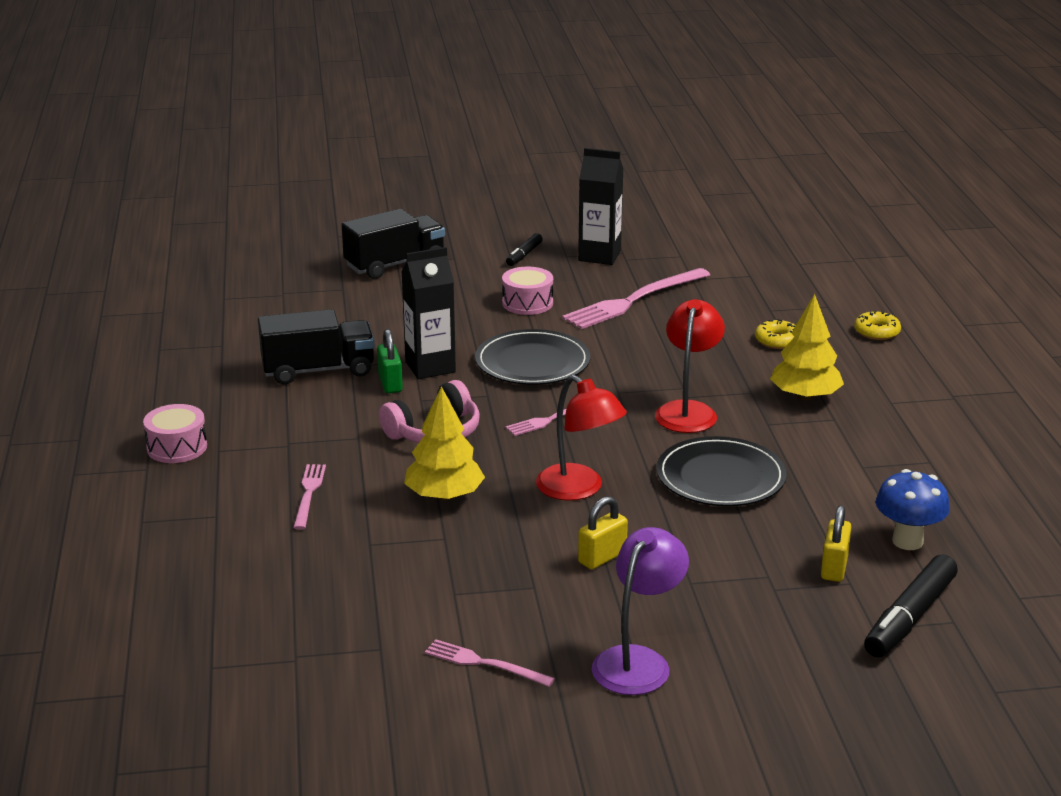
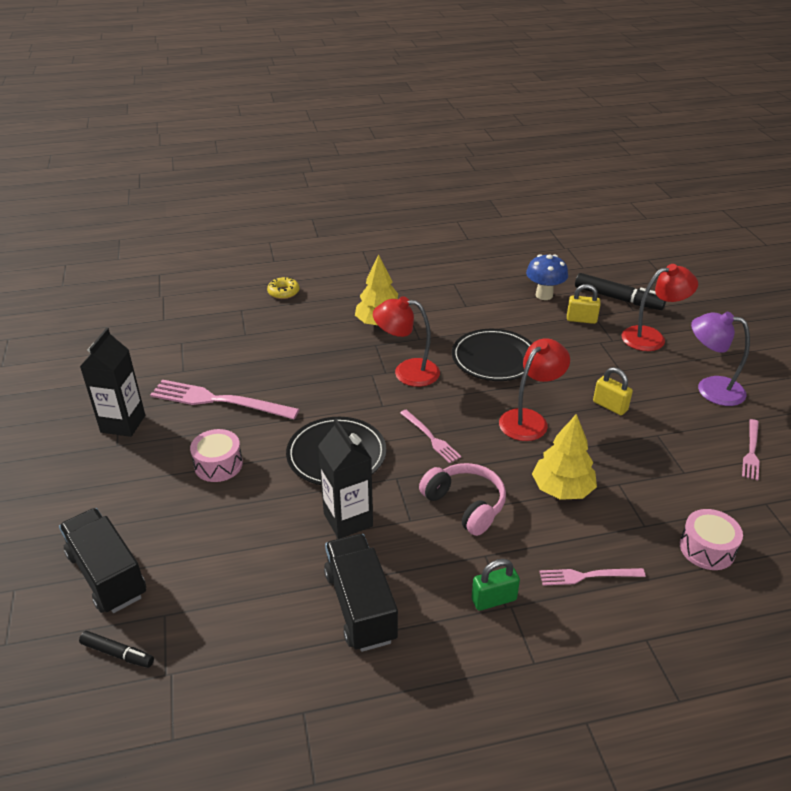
camera: 95 degrees left, 10 degrees up
(177, 447) = (538, 703): pink drum -> pink drum (707, 549)
(390, 383) = (382, 545): green padlock -> green padlock (494, 599)
(524, 255) = (108, 474): black marker -> black marker (117, 653)
(634, 300) = (220, 401): pink fork -> pink fork turned 150 degrees clockwise
(777, 341) = (296, 332): yellow donut -> none
(785, 631) = (651, 337): none -> red lamp

